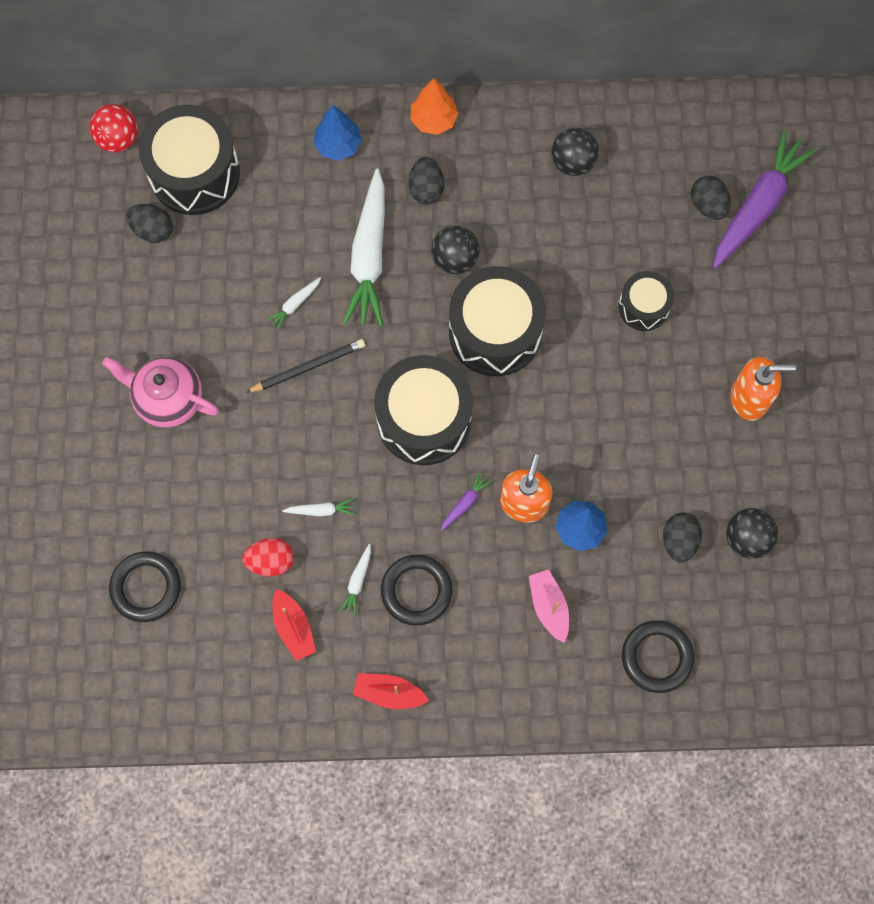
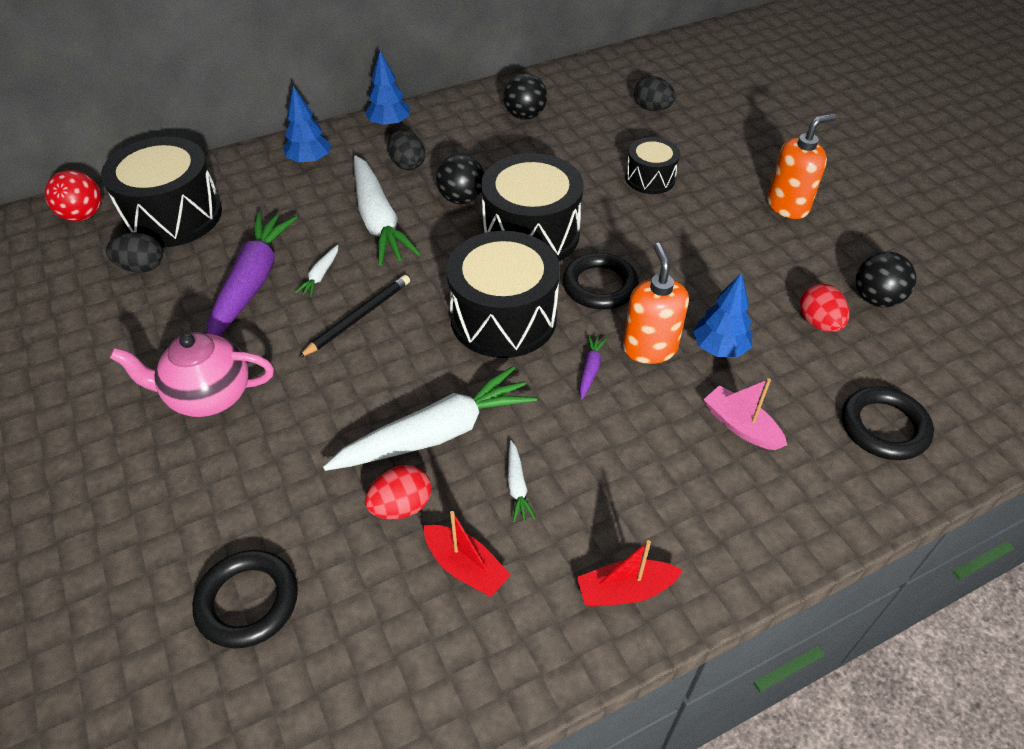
camera: 25 degrees left, 25 degrees down
(321, 510) = (436, 433): white carrot -> white carrot, size x2.41
(416, 591) = (590, 468): black ring -> black ring (599, 286)
(433, 120) = (389, 124): orange tree -> blue tree
(679, 540) = (818, 323): black egg -> red egg
(758, 205) = (690, 98): purple carrot -> purple carrot (252, 283)

